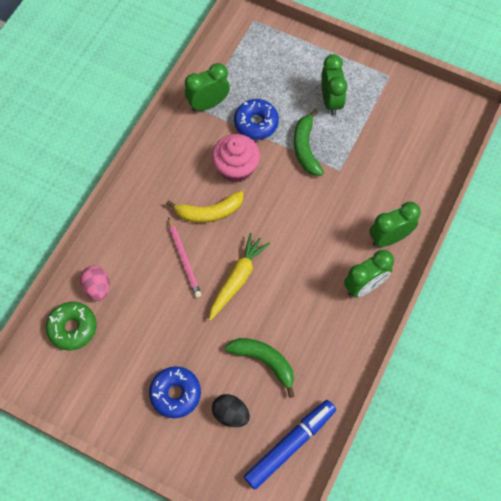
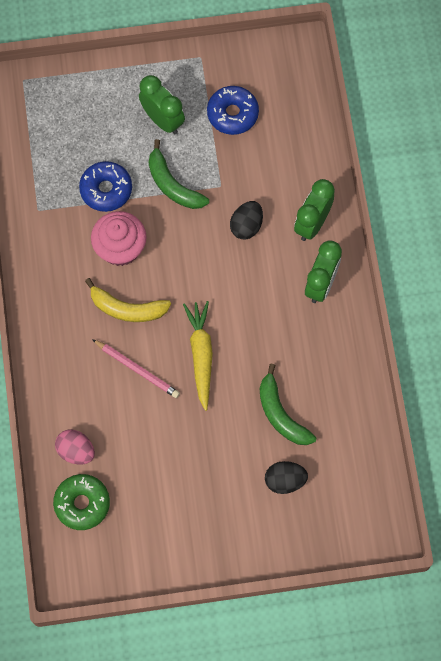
camera: 35 degrees left, 5 degrees up
(175, 394) = (223, 497): blue donut -> blue donut (232, 114)
(208, 104) = (43, 199): green clock -> none
(209, 212) = (127, 308): yellow banana -> yellow banana turned 60 degrees clockwise
(264, 361) = (281, 414): green banana -> green banana turned 120 degrees counterclockwise
(290, 445) = (355, 471): blue marker -> none
(338, 209) = (246, 226): none -> black egg

